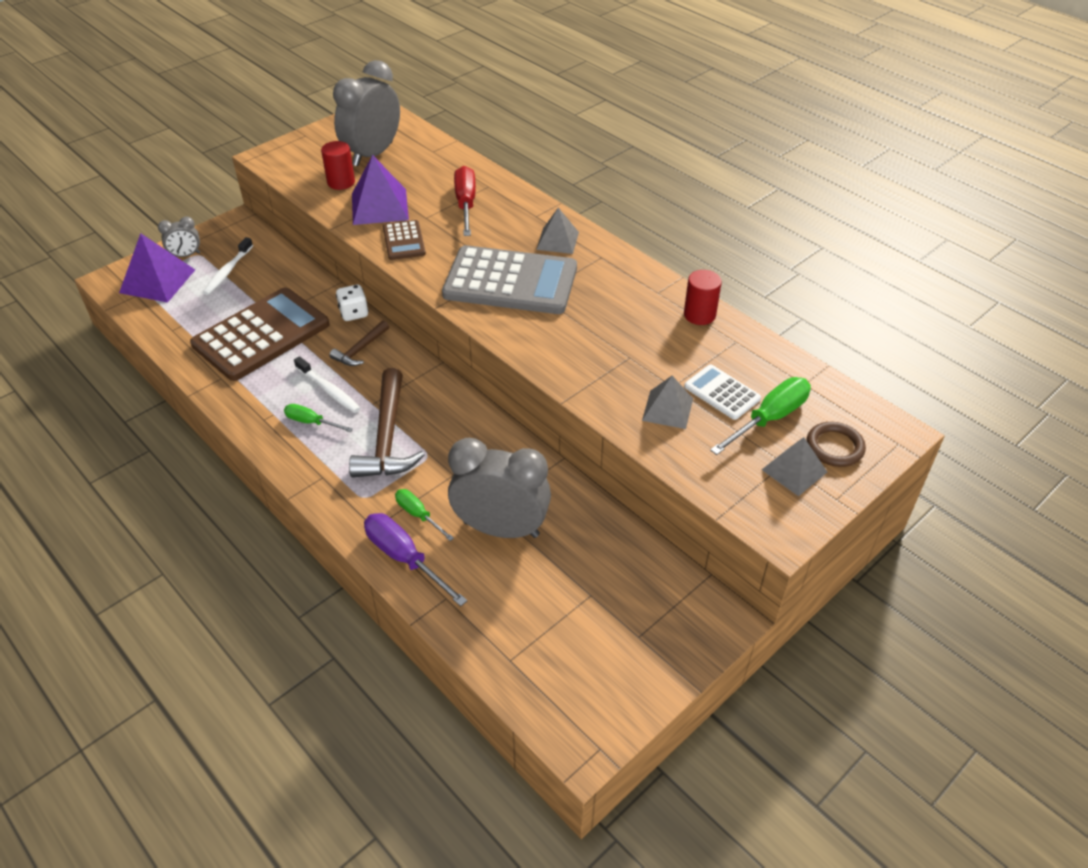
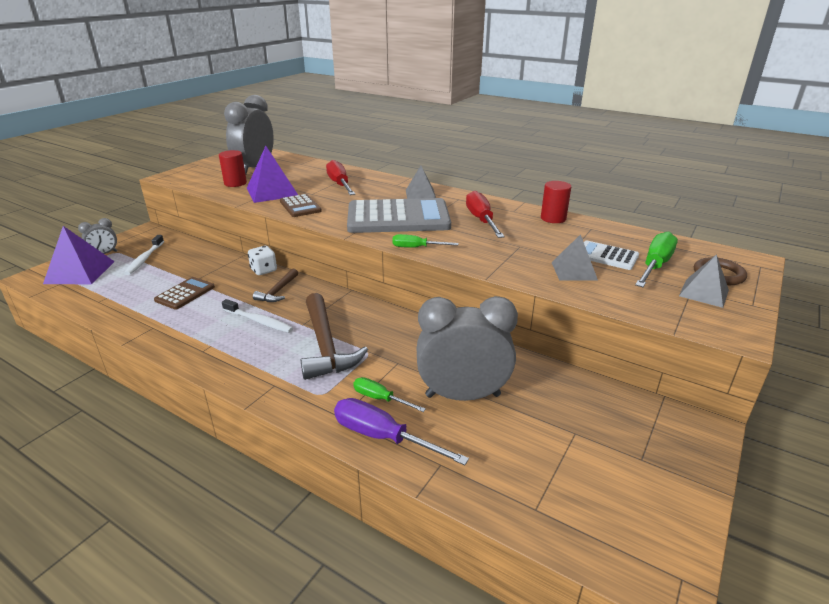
camera: 15 degrees left, 15 degrees down
(261, 335) = (185, 294): brown calculator -> brown calculator, size x0.48
(311, 422) = (250, 346): green screwdriver -> green screwdriver (416, 248)
(608, 303) = (481, 220): none -> red screwdriver

